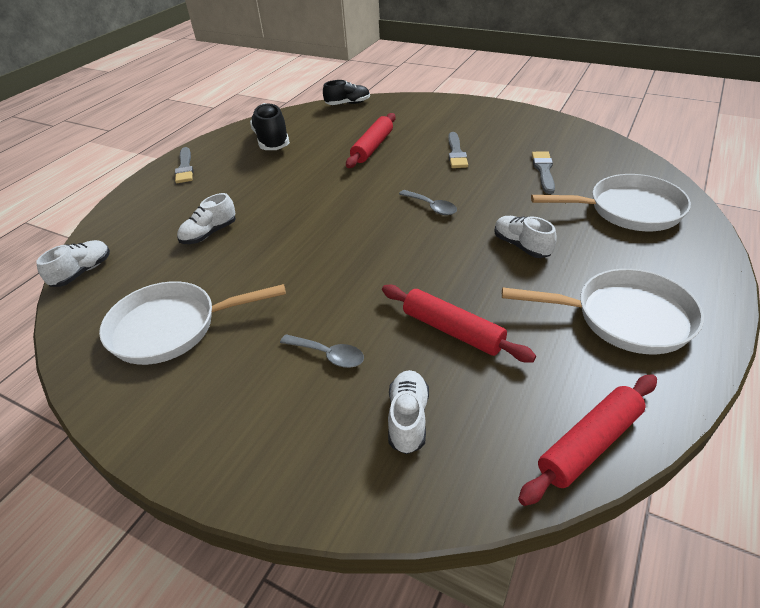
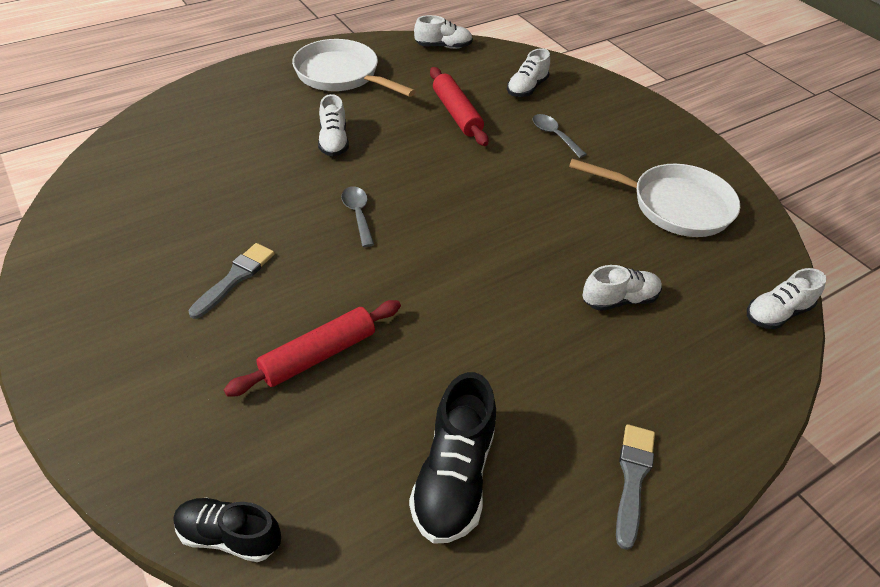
camera: 155 degrees left, 5 degrees up
(544, 171) = (193, 200): grey brush -> none
(590, 444) = (443, 46): red rolling pin -> white shoe
(628, 210) = (205, 127): white pan -> none

